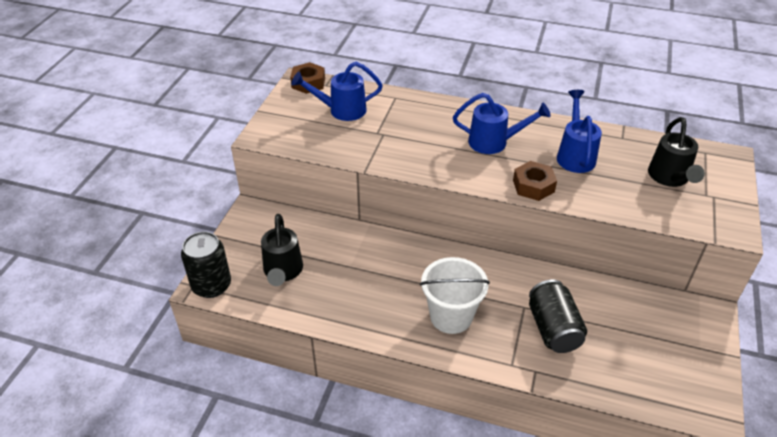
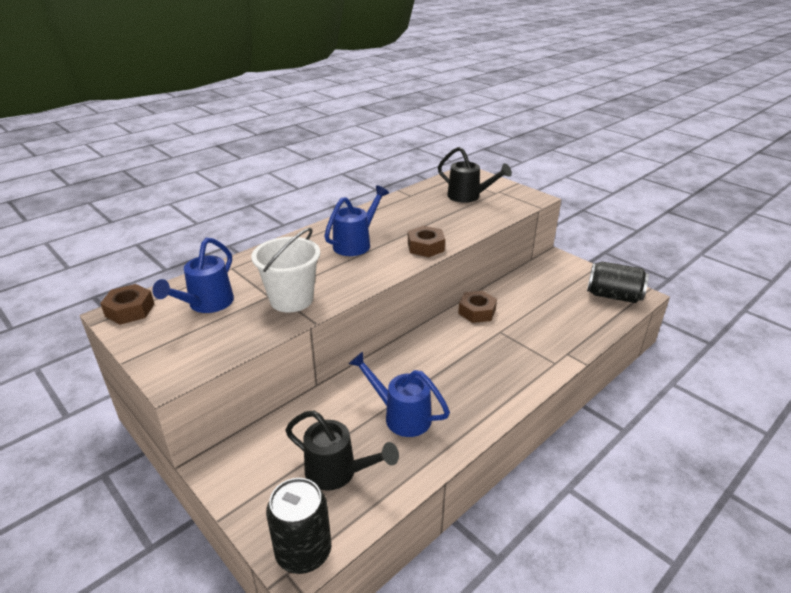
camera: 60 degrees left, 10 degrees down
(451, 316) = (484, 374): white bucket -> white bucket (291, 299)
(539, 278) = (477, 311): none -> brown nut
(553, 329) = (531, 327): black can -> black can (613, 296)
(575, 155) = (409, 218): blue watering can -> blue watering can (401, 416)

